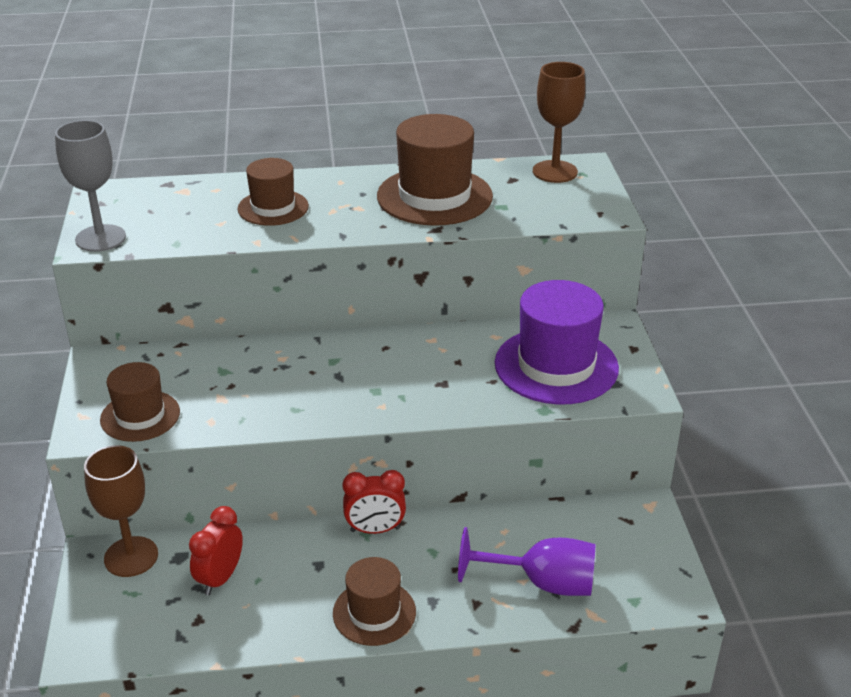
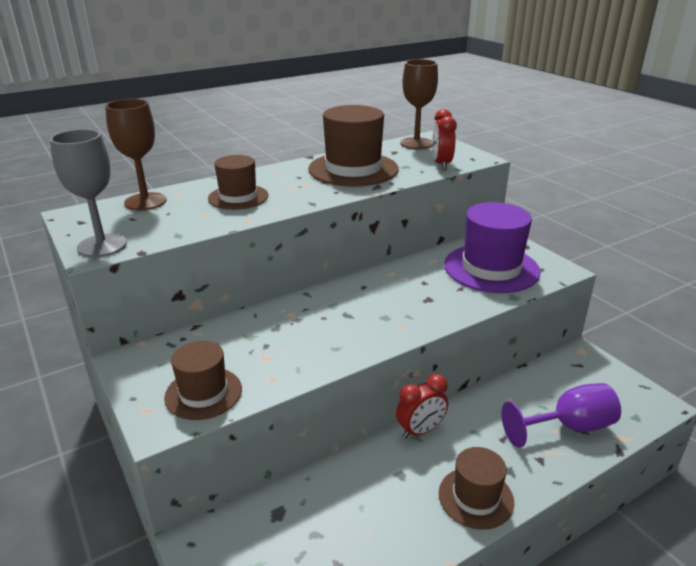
camera: 25 degrees left, 5 degrees down
(131, 557) = (232, 530): brown goblet -> brown goblet (145, 201)
(220, 578) = (328, 518): red clock -> red clock (441, 164)

